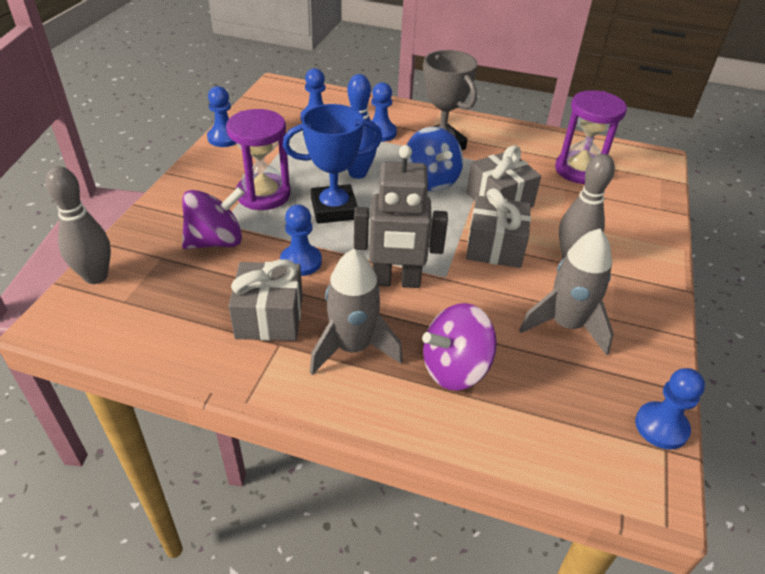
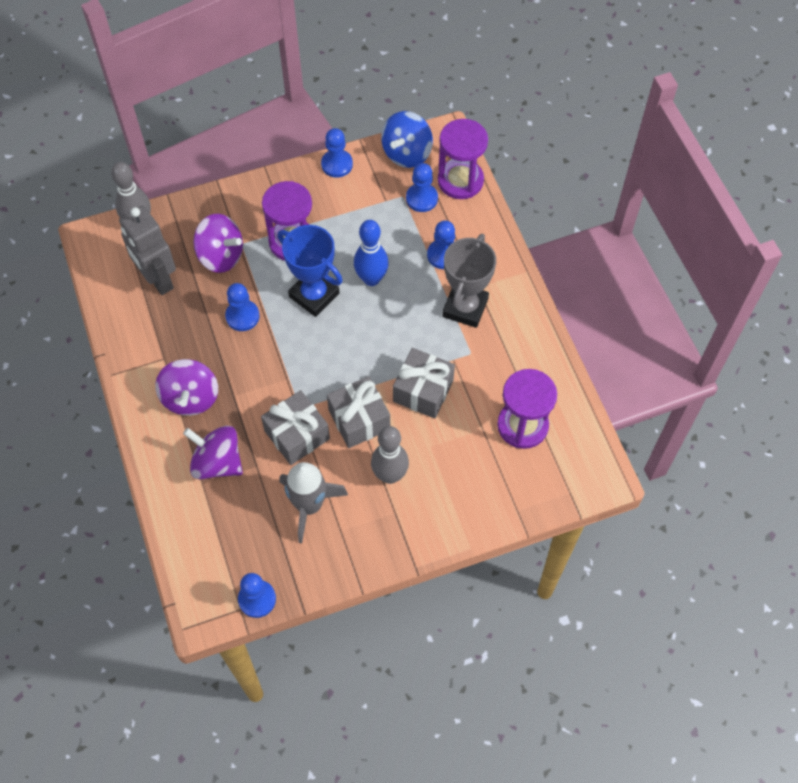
camera: 55 degrees right, 20 degrees up
(269, 317) = (180, 337): grey gift -> grey gift (297, 435)
(325, 97) = (460, 180): none -> purple hourglass
(352, 348) = (190, 398): grey rocket -> purple spinning top
(396, 281) = (269, 382): grey robot -> grey robot (157, 279)
(431, 180) = (407, 331): blue spinning top -> blue spinning top (407, 153)

